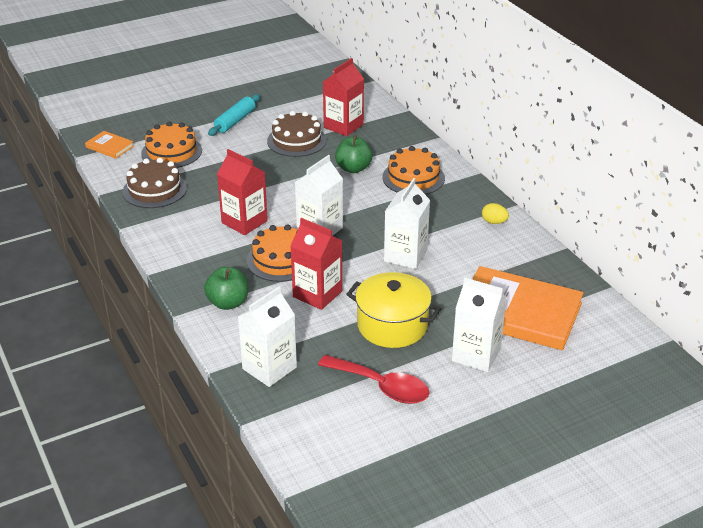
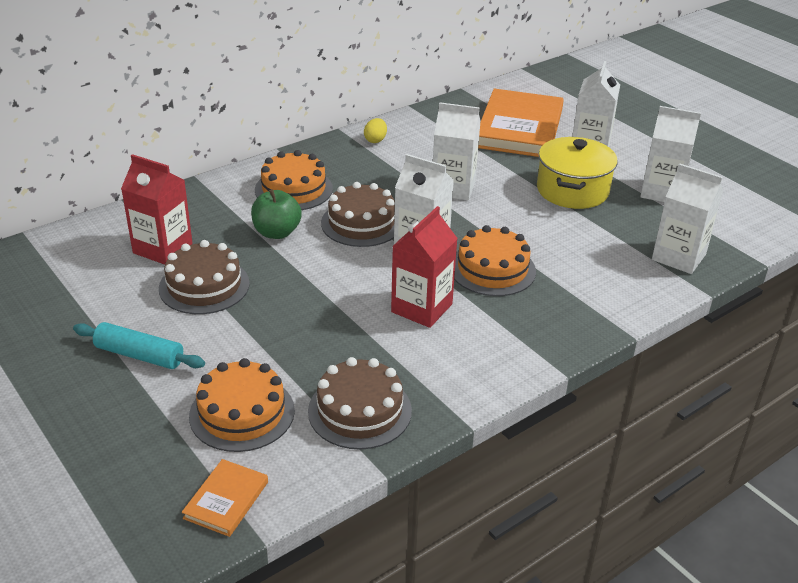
camera: 100 degrees left, 0 degrees up
(228, 303) = (591, 299): green apple -> none
(317, 294) = (544, 238): red carton -> none
(359, 205) = (361, 223): none -> brown cake
(381, 386) = (661, 192): red spoon -> white carton

